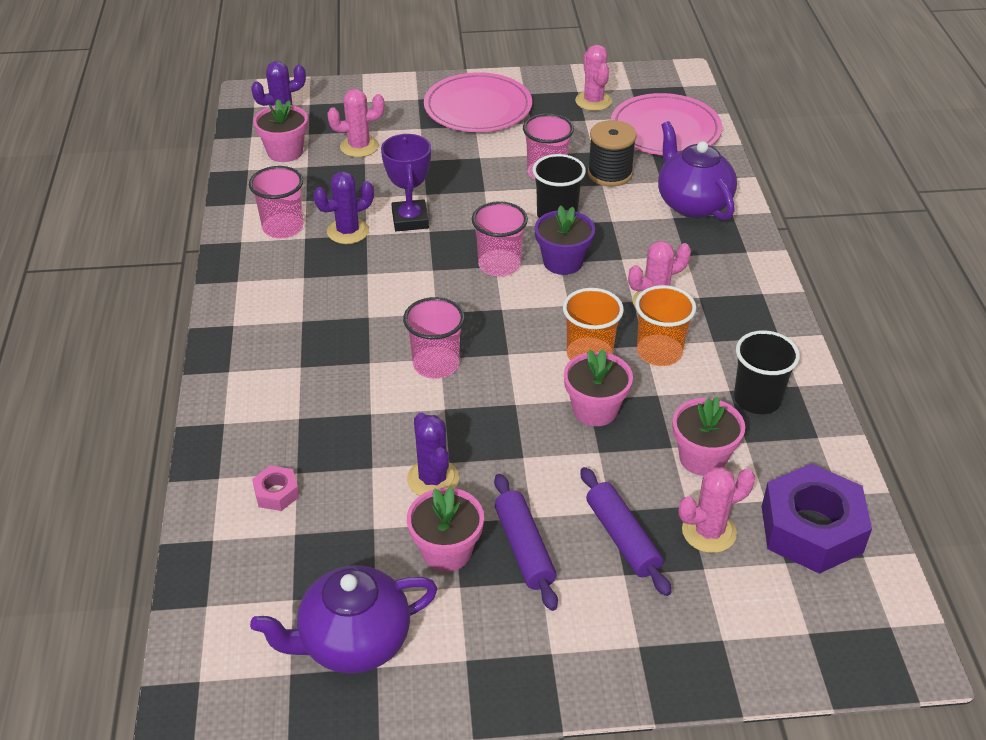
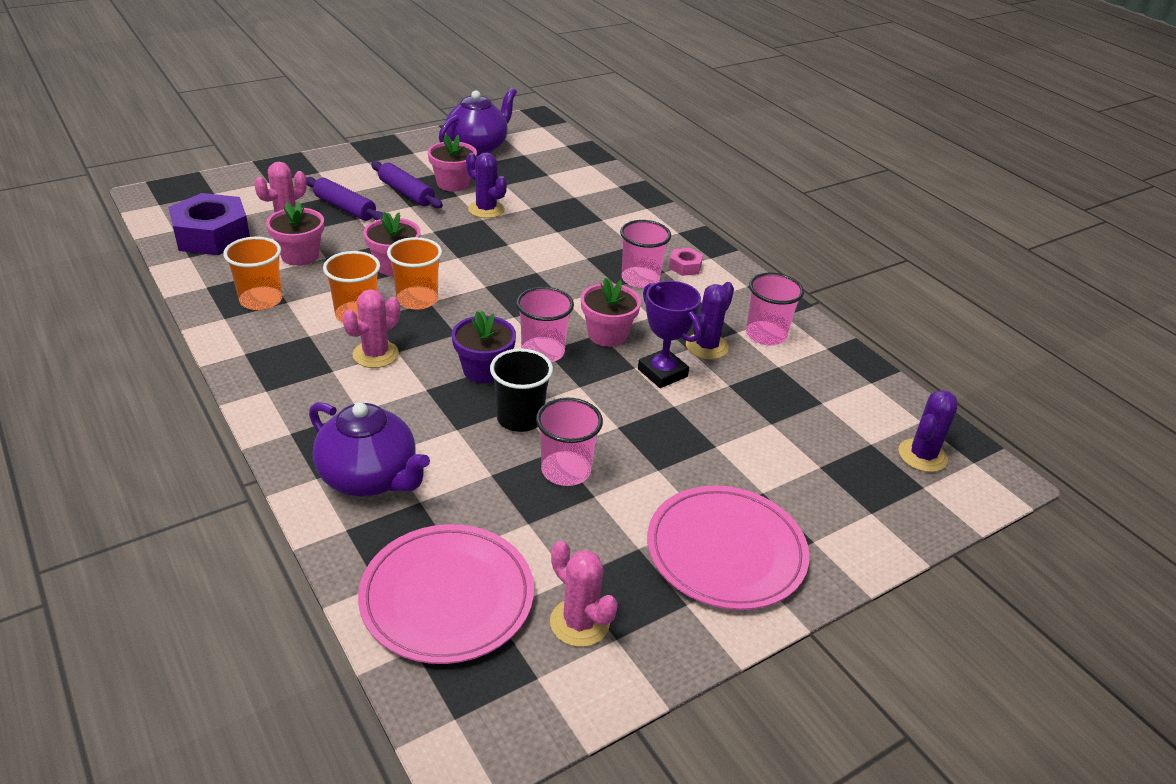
camera: 150 degrees right, 5 degrees down
(276, 493) = (576, 186): pink nut -> pink nut (685, 266)
(285, 152) = (864, 412): pink flower pot -> pink flower pot (607, 335)
(359, 146) = (800, 442): pink cactus -> none
(436, 364) = (536, 267): pink cup -> pink cup (640, 279)
(610, 174) = (489, 492): black spool -> none
(757, 399) = (261, 300): black cup -> orange cup

